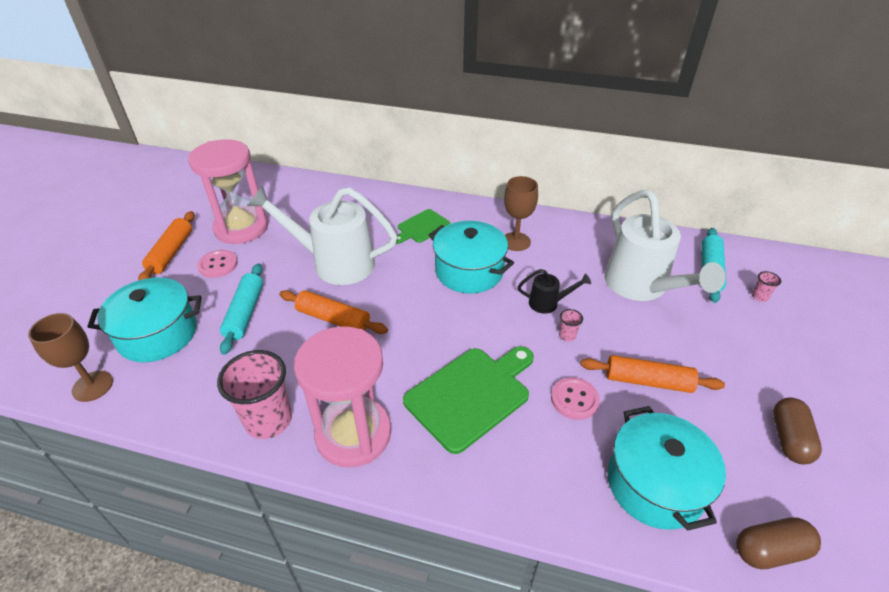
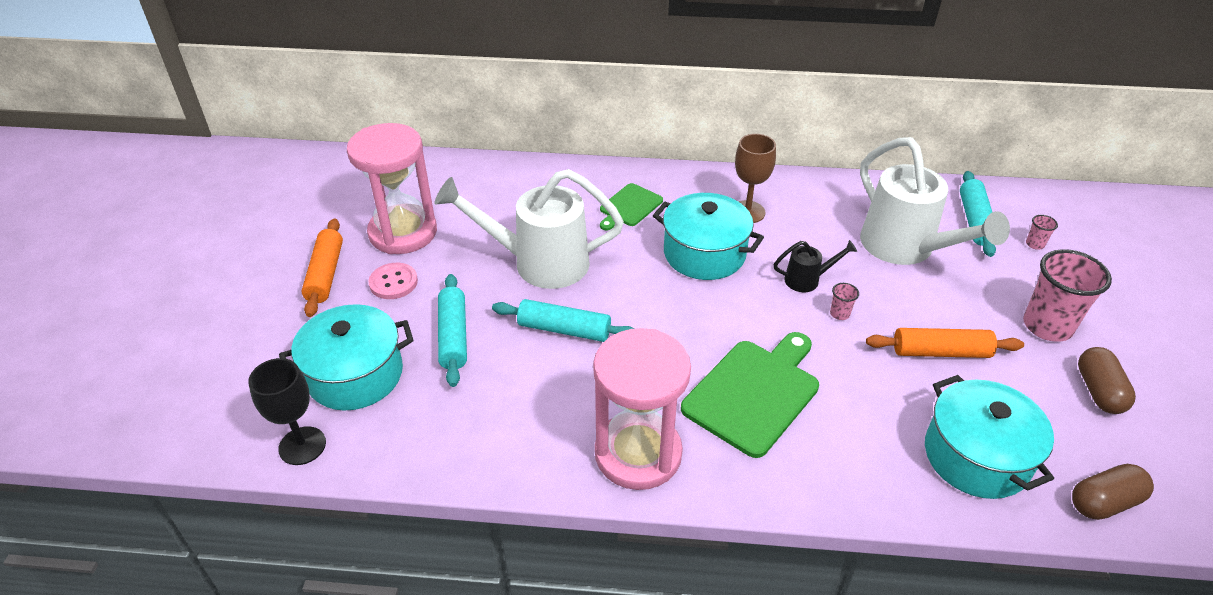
camera: 10 degrees left, 0 degrees up
(92, 386) = (302, 446): brown goblet -> black goblet
(268, 420) = (534, 453): pink cup -> pink cup (1047, 326)
(333, 319) = (564, 329): orange rolling pin -> turquoise rolling pin
(574, 399) = (868, 382): pink button -> none

